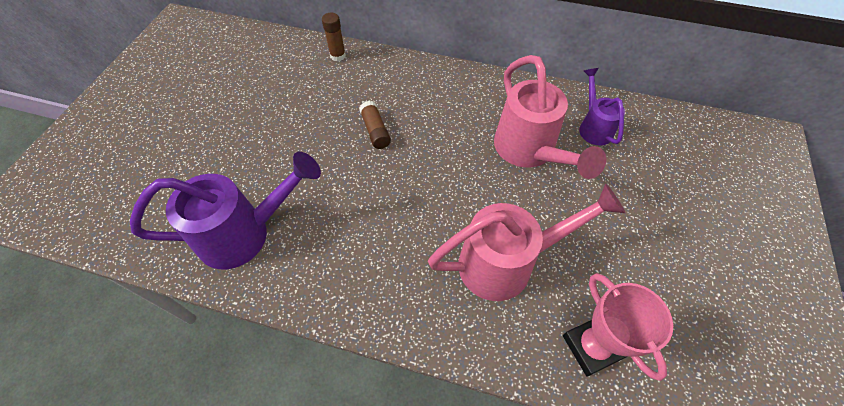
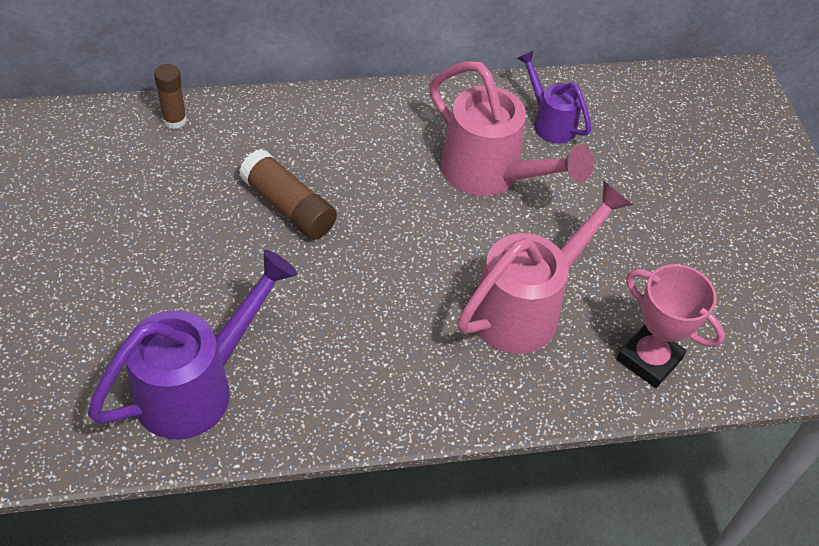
camera: 30 degrees left, 5 degrees down
(375, 130) = (288, 206): brown glue stick -> brown glue stick, size x1.51

